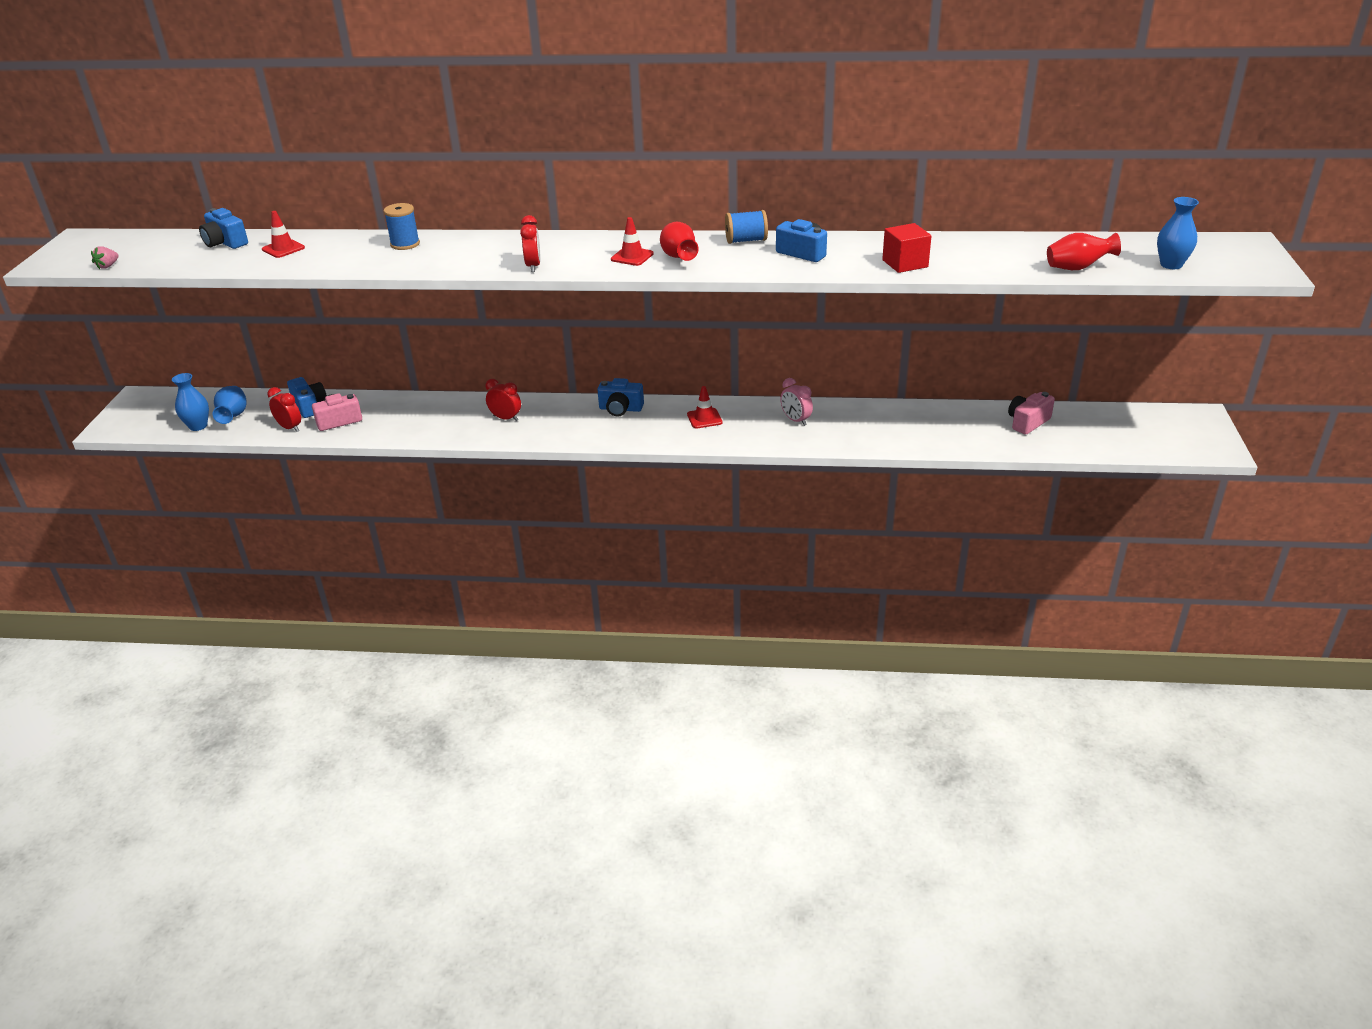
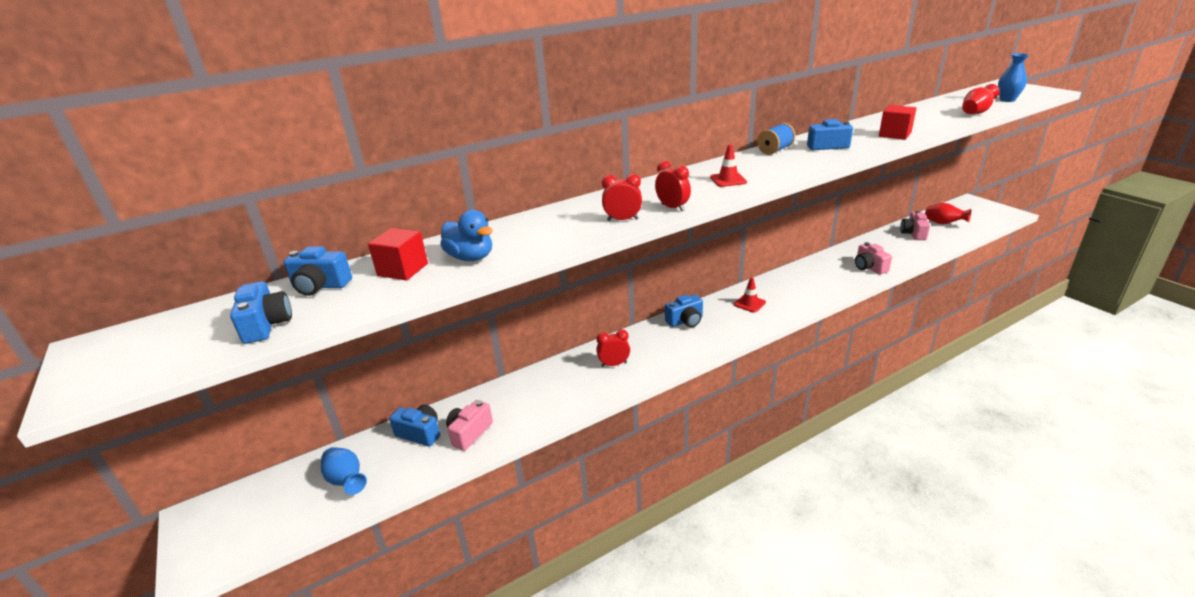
camera: 35 degrees left, 5 degrees down
(108, 266) = (193, 360): pink strawberry -> none
(165, 258) = (266, 325): none -> blue camera
(198, 426) = (316, 511): blue vase -> none
(283, 249) = (403, 270): red traffic cone -> red cube
(290, 428) = (427, 463): red clock -> red clock (622, 220)
(333, 255) = (471, 257): none -> blue duck
(405, 244) = (524, 228): blue spool -> none
(679, 257) = (760, 171): red vase -> red vase (943, 223)
(795, 420) = (803, 281): pink clock -> none
(895, 435) = (869, 267): none -> pink camera

